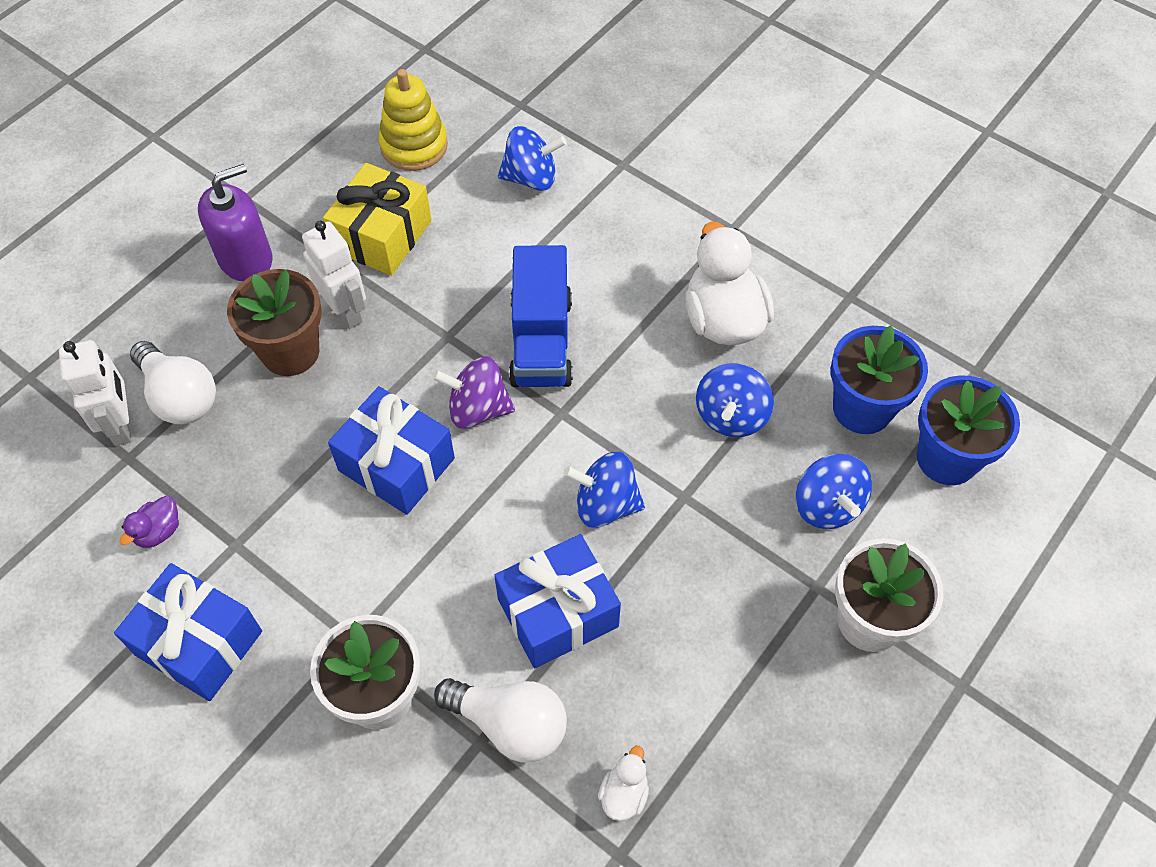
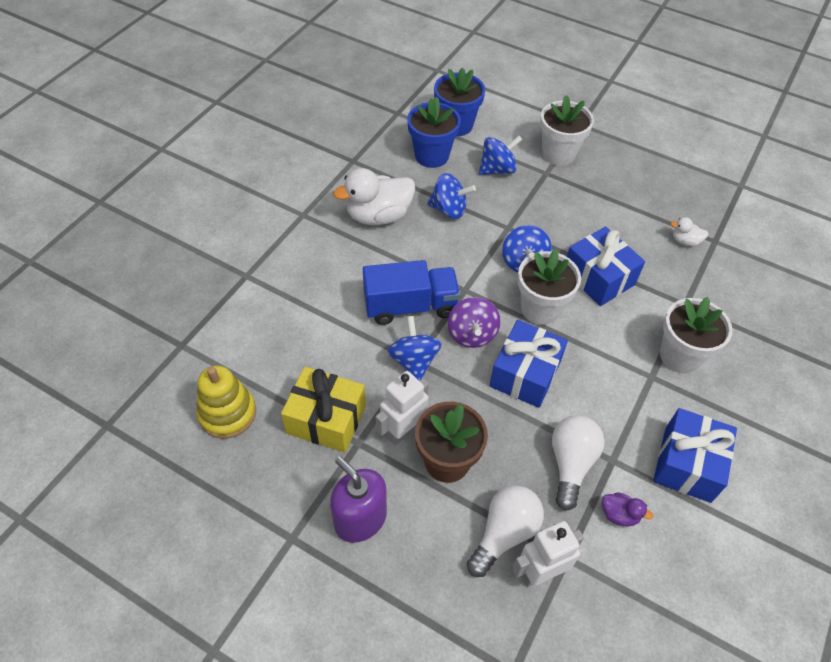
camera: 100 degrees left, 5 degrees down
(508, 509) = (540, 308): none -> white flower pot
(509, 724) = (670, 292): white light bulb -> white light bulb (571, 464)
(531, 178) = (261, 328): blue spinning top -> blue spinning top (414, 361)

